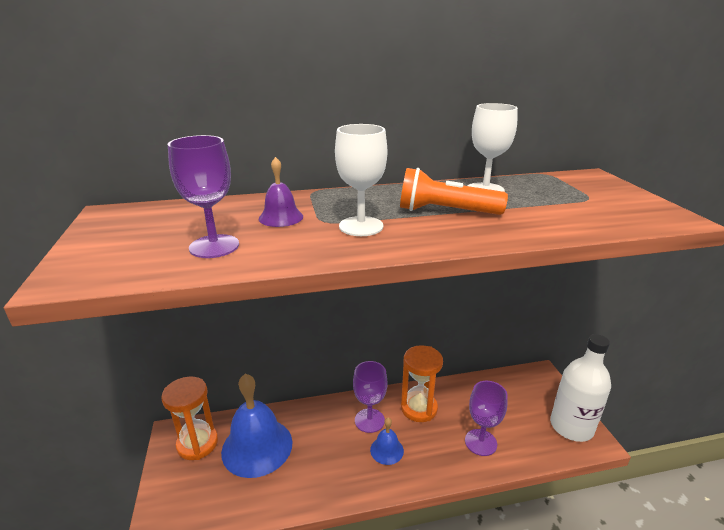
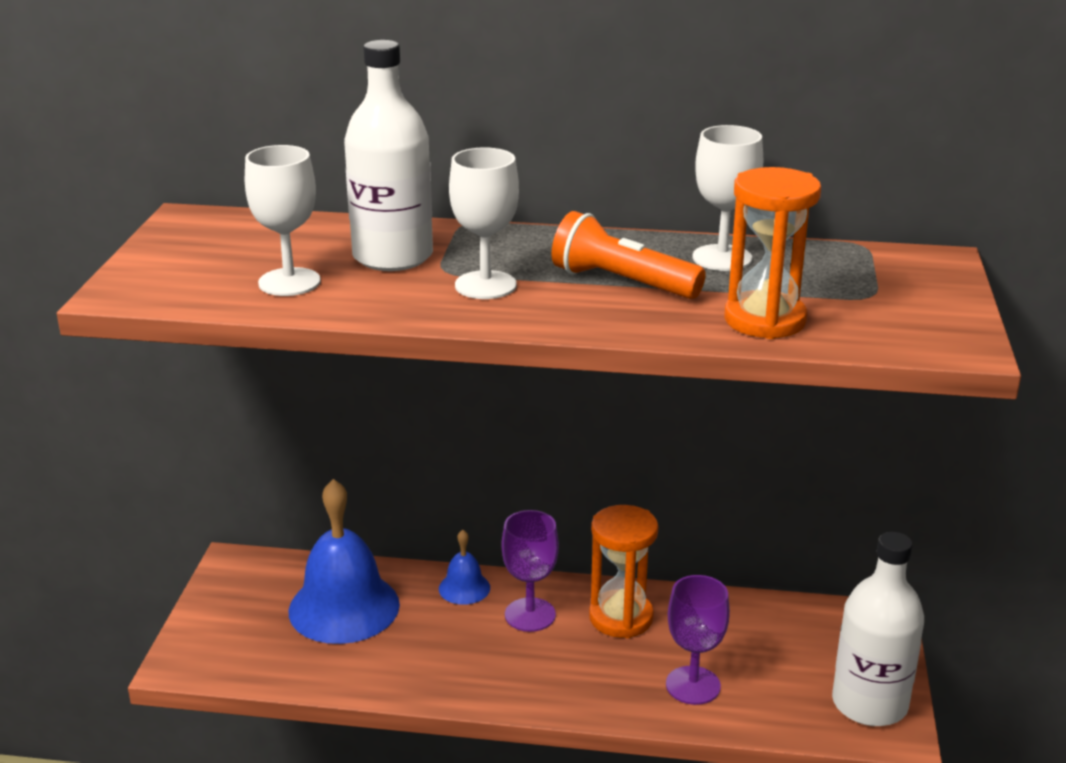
camera: 20 degrees right, 0 degrees up
(197, 443) = (262, 583): orange hourglass -> orange hourglass (765, 320)
(214, 246) = (289, 282): purple goblet -> white goblet
(281, 217) = (393, 256): purple bell -> white bottle
(387, 450) = (534, 658): blue bell -> blue bell (464, 588)

